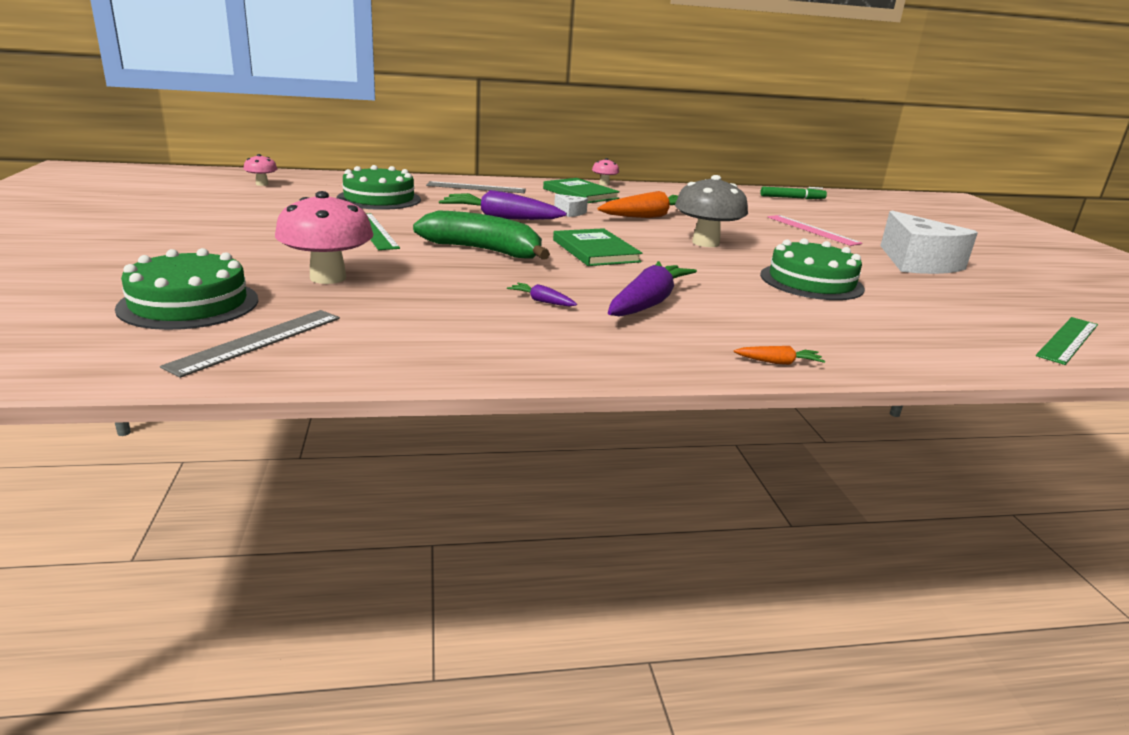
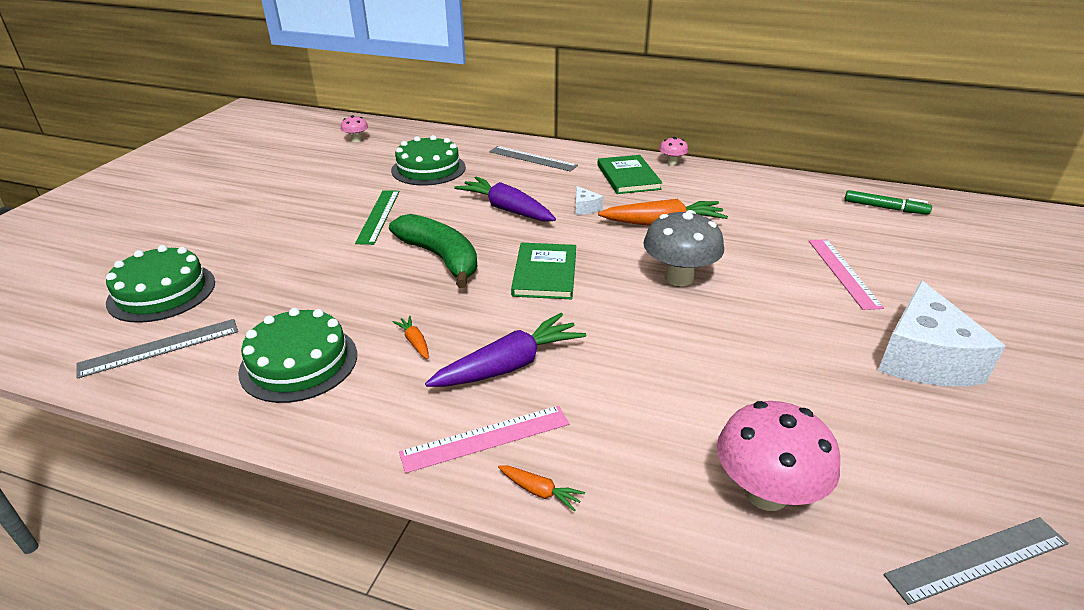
camera: 30 degrees right, 10 degrees up
(328, 278) = (281, 276): pink mushroom -> pink mushroom (766, 493)
(542, 301) = (414, 342): purple carrot -> orange carrot
(693, 343) = (486, 438): none -> pink ruler
(811, 281) = (731, 367): green cake -> green cake (299, 362)
(1068, 340) = (977, 559): green ruler -> grey ruler

